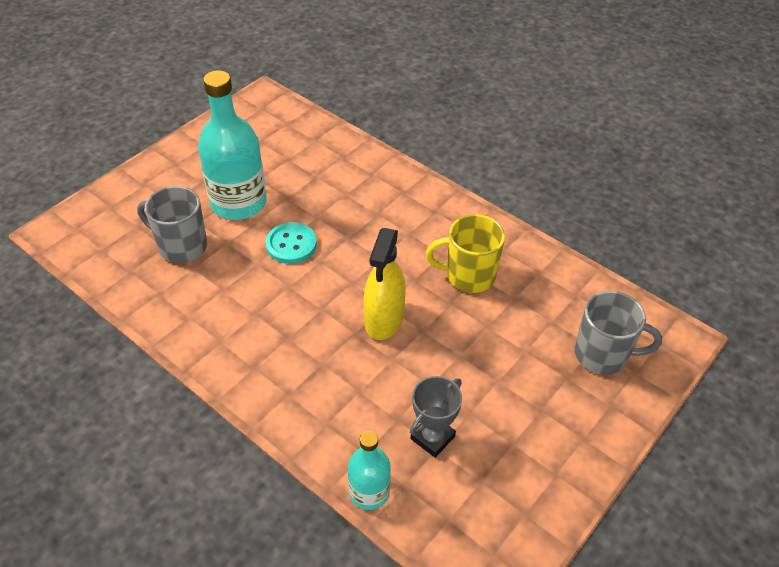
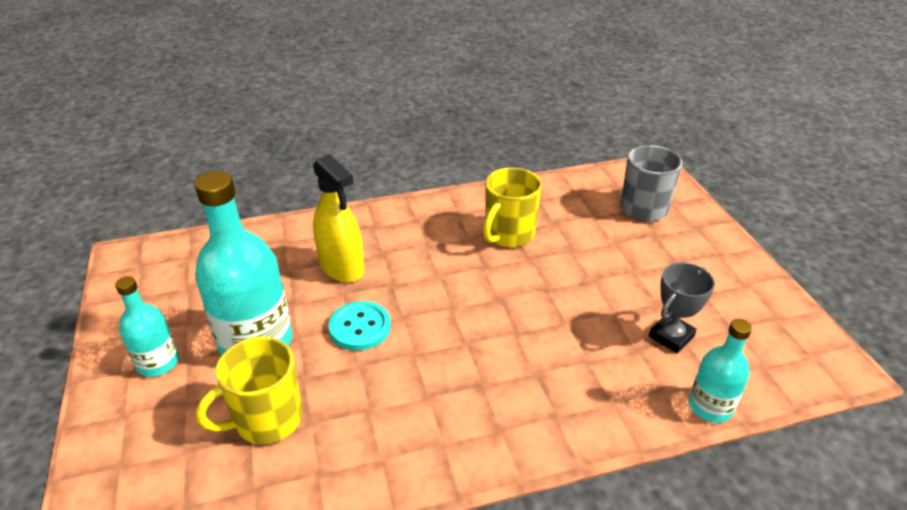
camera: 55 degrees left, 10 degrees down
(181, 246) = (267, 420): grey mug -> yellow mug
(190, 171) = (158, 363): none -> turquoise bottle
(384, 319) = (514, 306): yellow spray bottle -> yellow spray bottle (341, 267)
(432, 437) = (671, 336): grey trophy -> grey trophy turned 60 degrees clockwise

